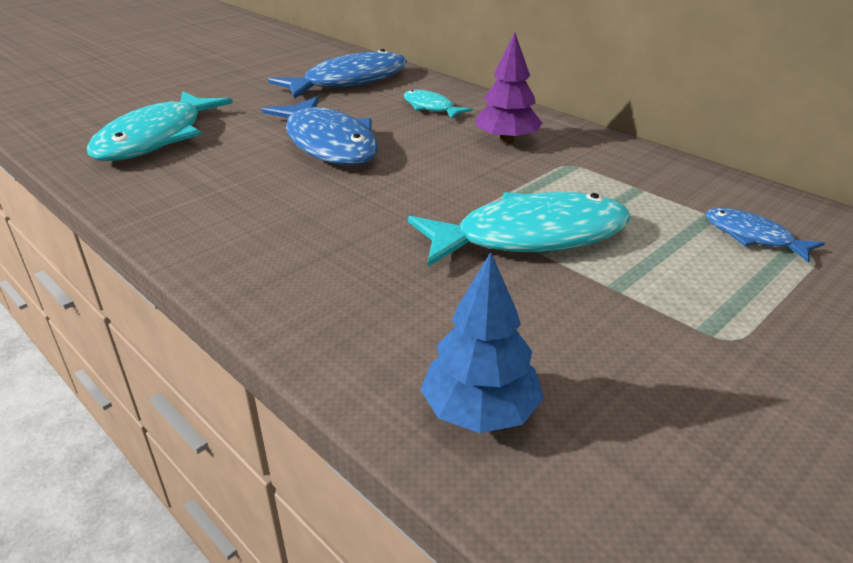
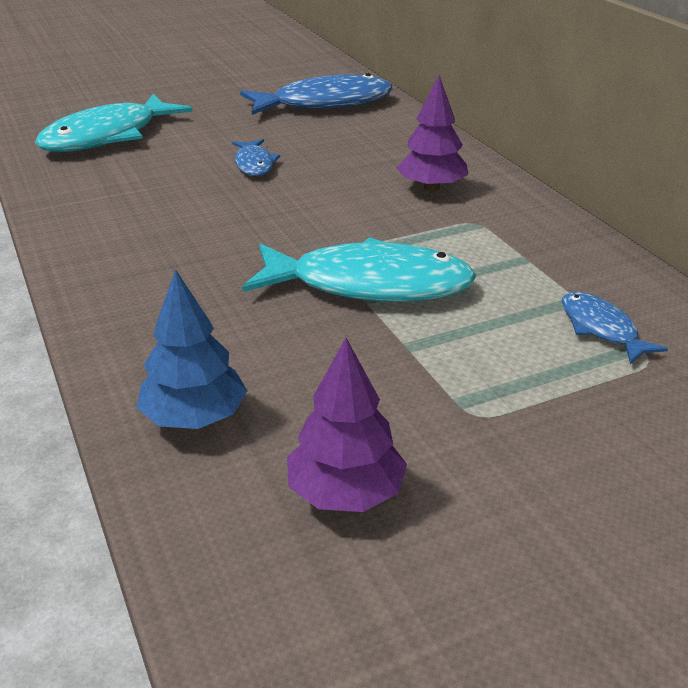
camera: 20 degrees right, 0 degrees up
(328, 144) = (254, 164): blue fish -> blue fish, size x0.50
(431, 107) = (383, 142): turquoise fish -> none
(693, 452) = (345, 493): none -> purple tree

